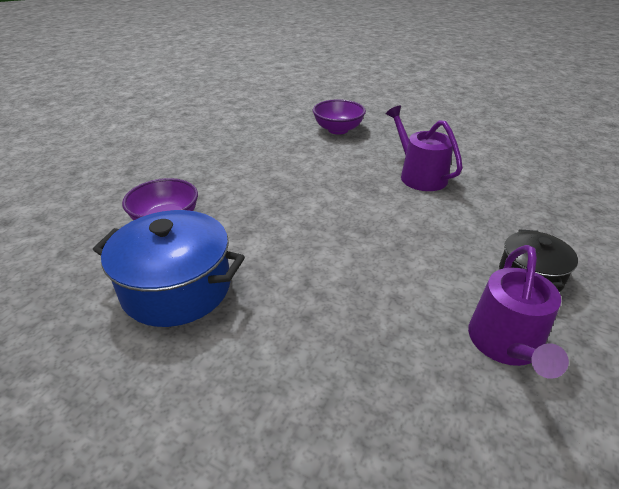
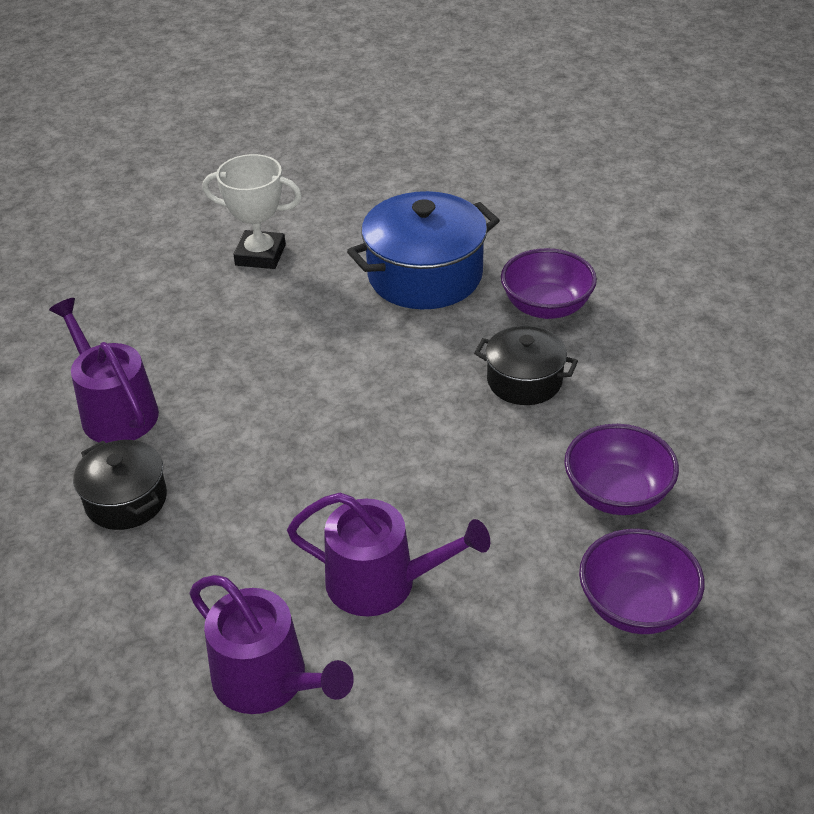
camera: 135 degrees right, 5 degrees up
(241, 419) = (260, 255): none -> white trophy
(245, 199) = (524, 381): none -> black pot
(289, 150) = (617, 494): none -> purple bowl
(499, 175) = (268, 680): none -> purple watering can

